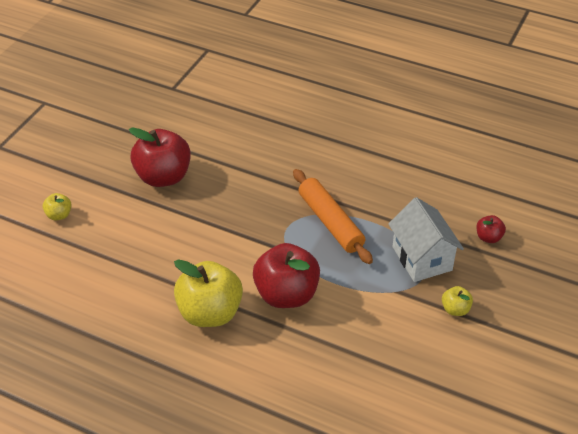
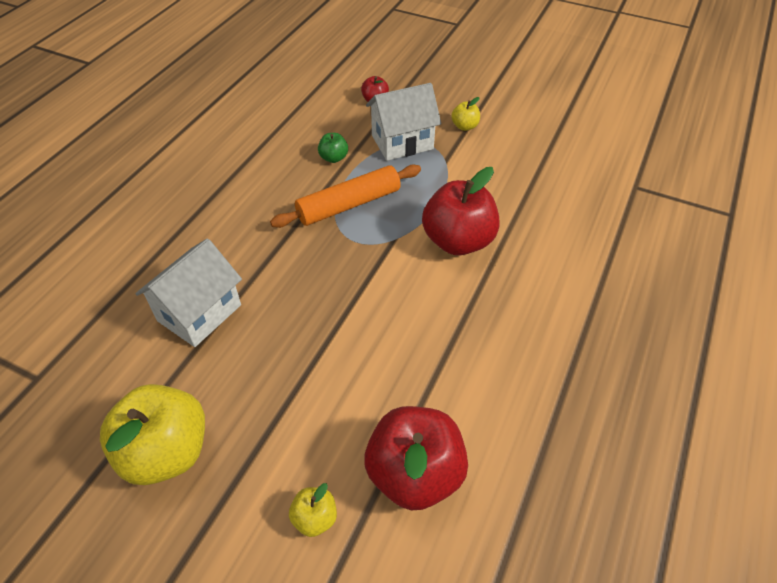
camera: 90 degrees left, 5 degrees up
(163, 177) = (246, 375): red apple -> red apple (415, 473)
(210, 313) = (492, 308): yellow apple -> yellow apple (167, 451)
(217, 149) = (199, 313): none -> white house
(392, 210) = (333, 158): none -> green apple

